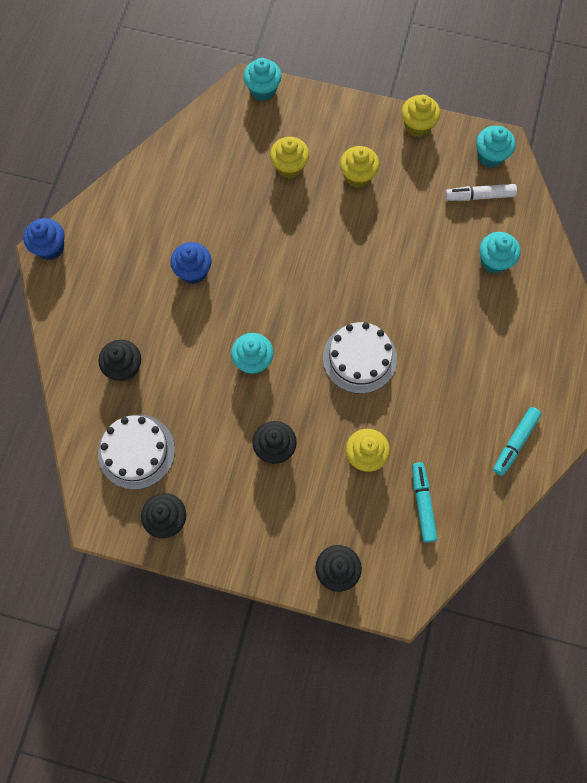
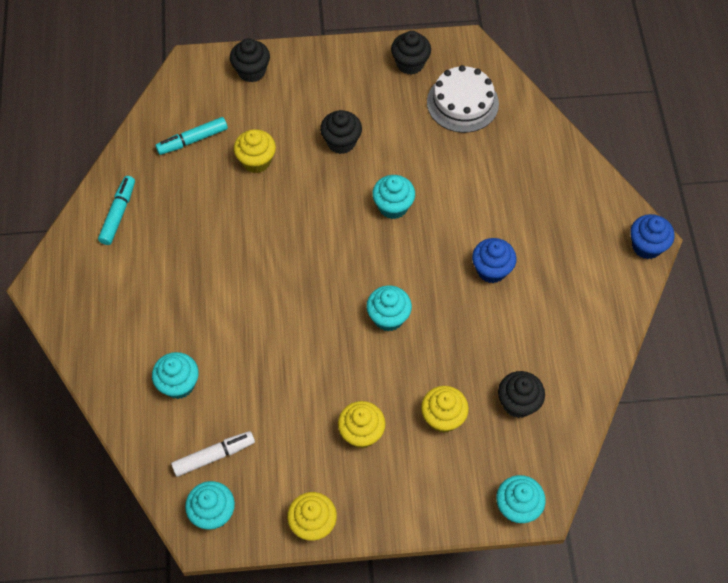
camera: 160 degrees right, 10 degrees down
(124, 367) = (510, 163): black cupcake -> black cupcake (518, 403)
(300, 259) = (388, 317): none -> turquoise cupcake
(359, 358) = (291, 241): white cake -> none
(423, 503) = (192, 140): turquoise marker -> turquoise marker turned 90 degrees clockwise

